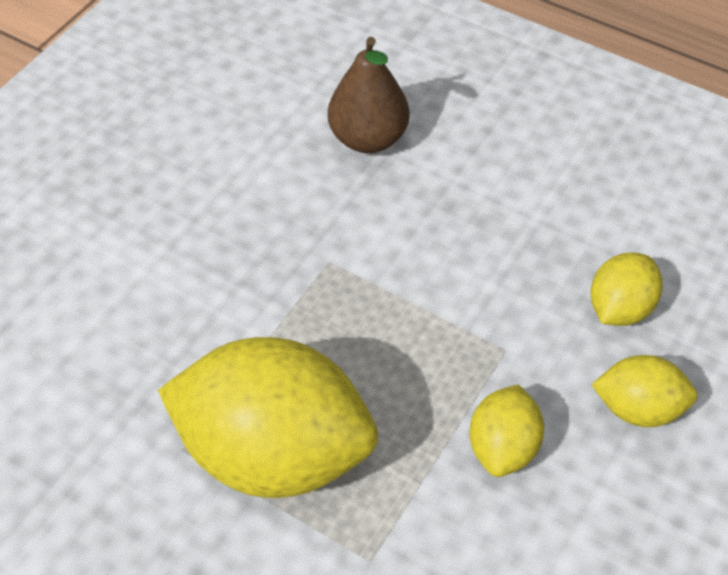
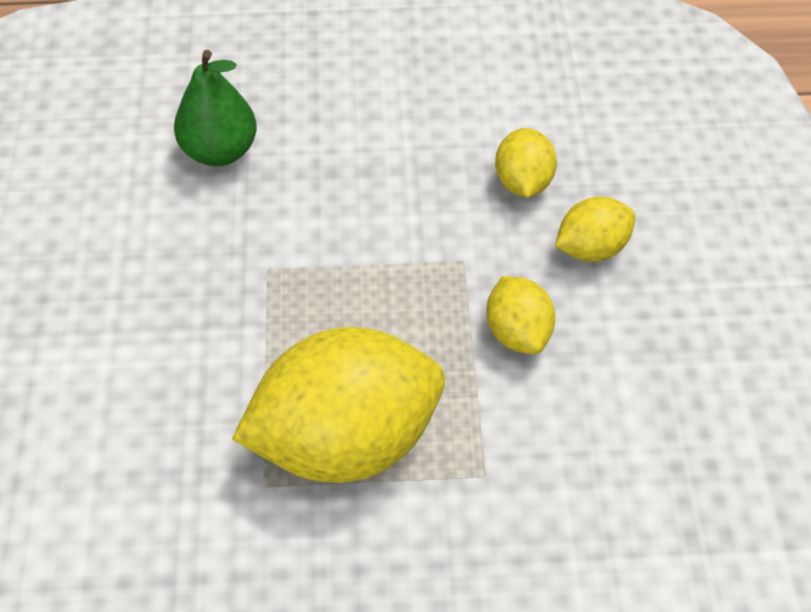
camera: 35 degrees left, 0 degrees up
(368, 138) = (219, 151): brown pear -> green pear

